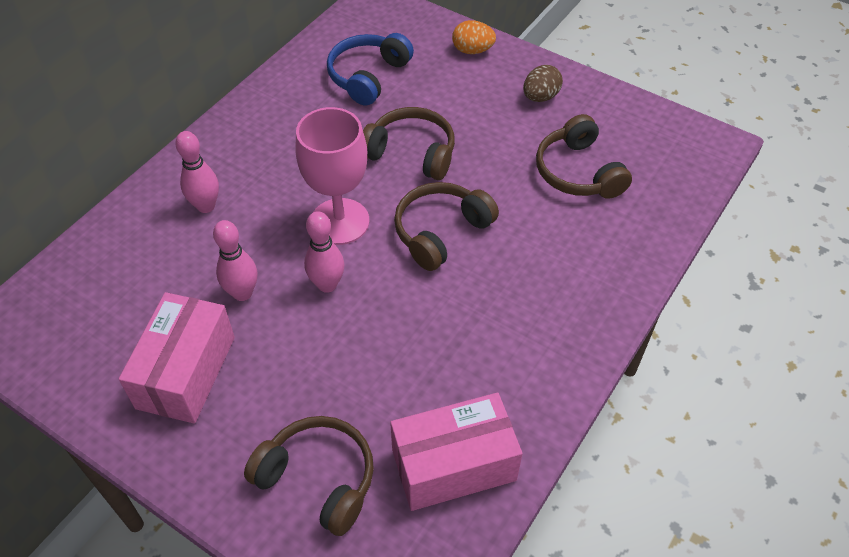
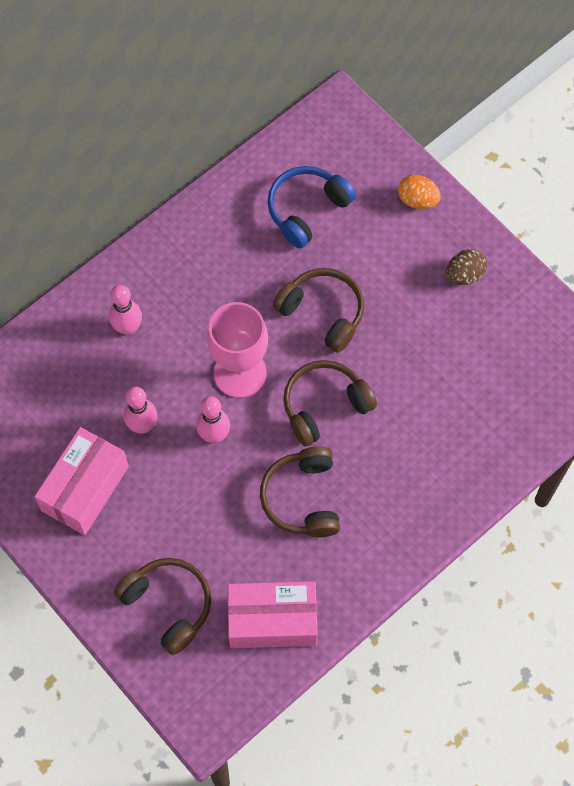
camera: 15 degrees right, 15 degrees up
(578, 172) = (468, 371): brown headphones -> brown headphones (302, 498)

